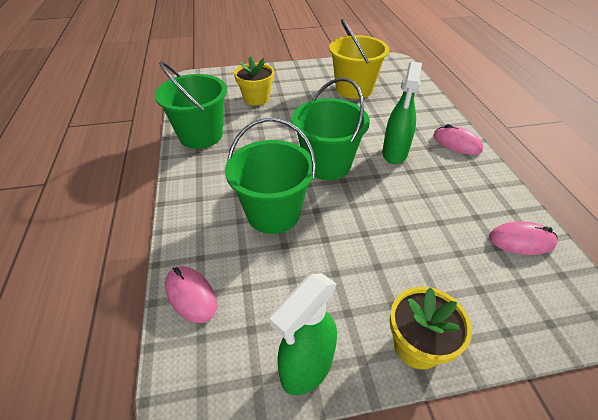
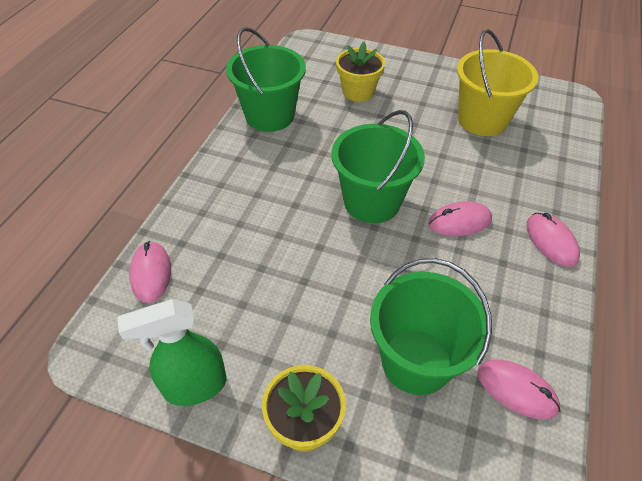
camera: 30 degrees right, 5 degrees up
(273, 213) = (276, 231): green bucket -> green bucket (416, 361)
(394, 154) = (459, 222): green spray bottle -> pink mouse

